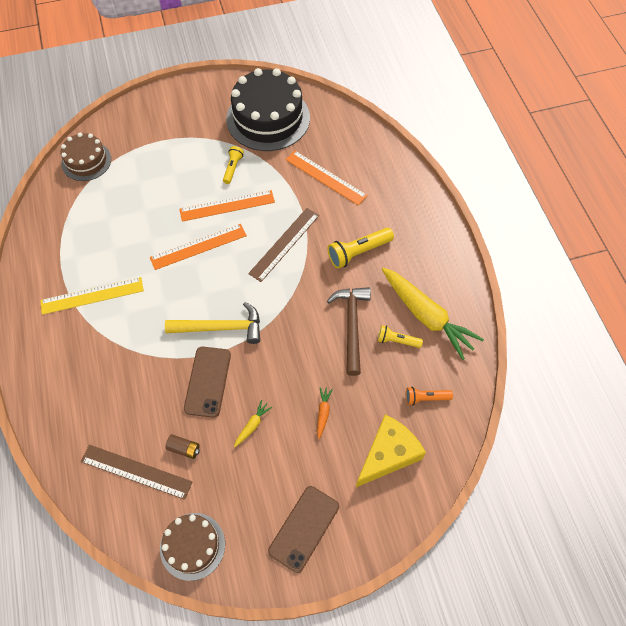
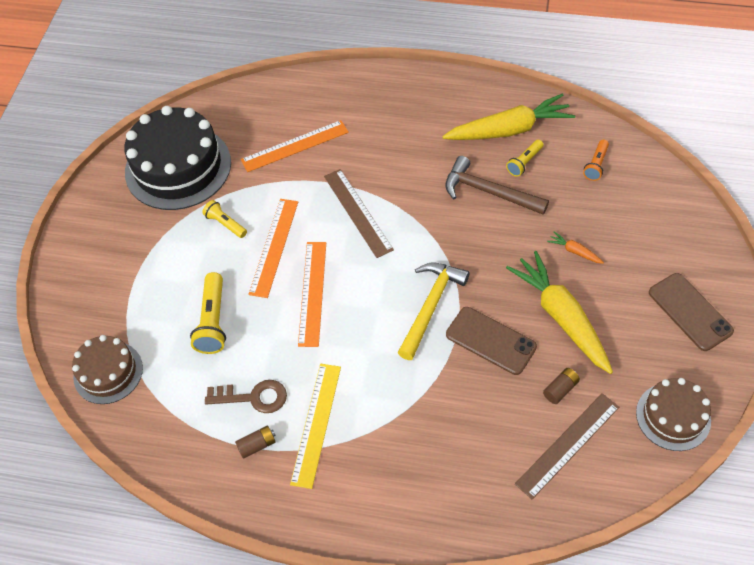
camera: 60 degrees left, 5 degrees down
(63, 268) = (257, 445): none -> brown battery
(99, 249) = (253, 397): none -> brown key
(252, 425) = (561, 317): yellow carrot -> yellow carrot, size x2.45
(358, 252) = (406, 154): yellow flashlight -> yellow flashlight (213, 321)
(388, 454) = (641, 216): yellow cheese -> none

